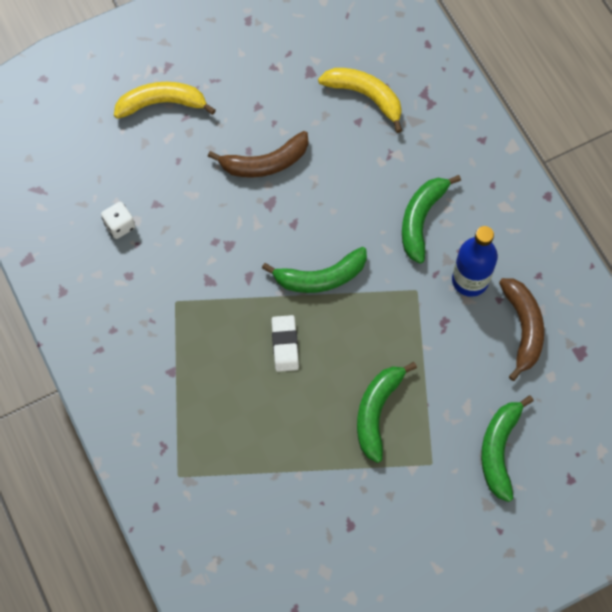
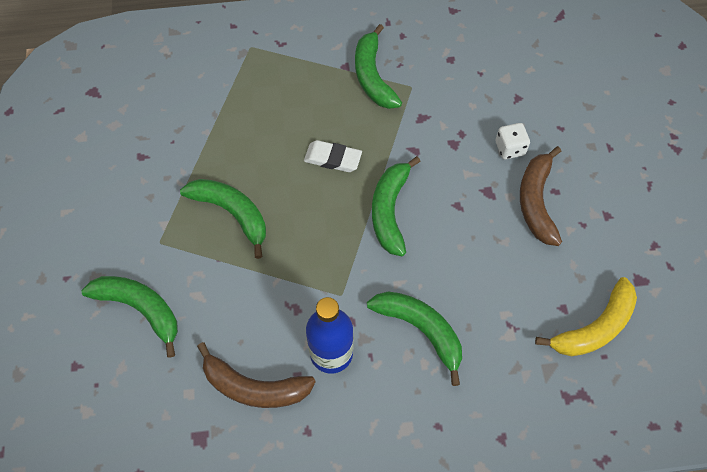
camera: 110 degrees right, 5 degrees down
(120, 225) = (504, 65): white dice -> white dice (509, 148)
(162, 103) = (631, 131): yellow banana -> none
(175, 341) = (373, 76): none -> green banana

